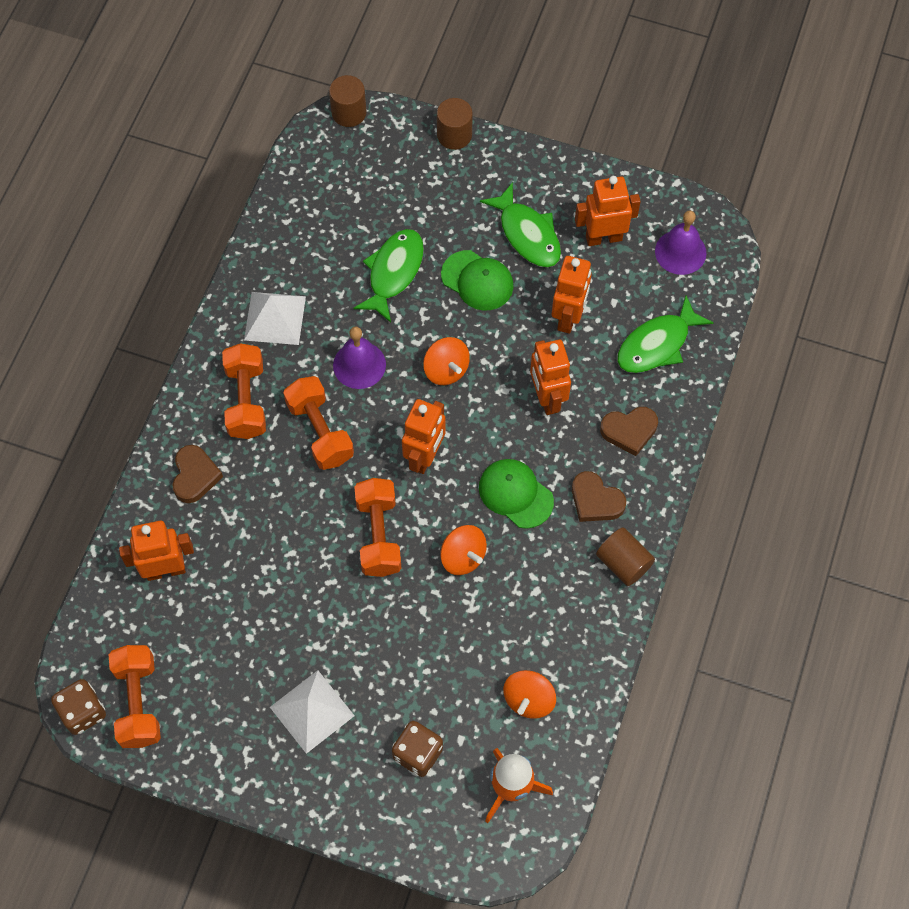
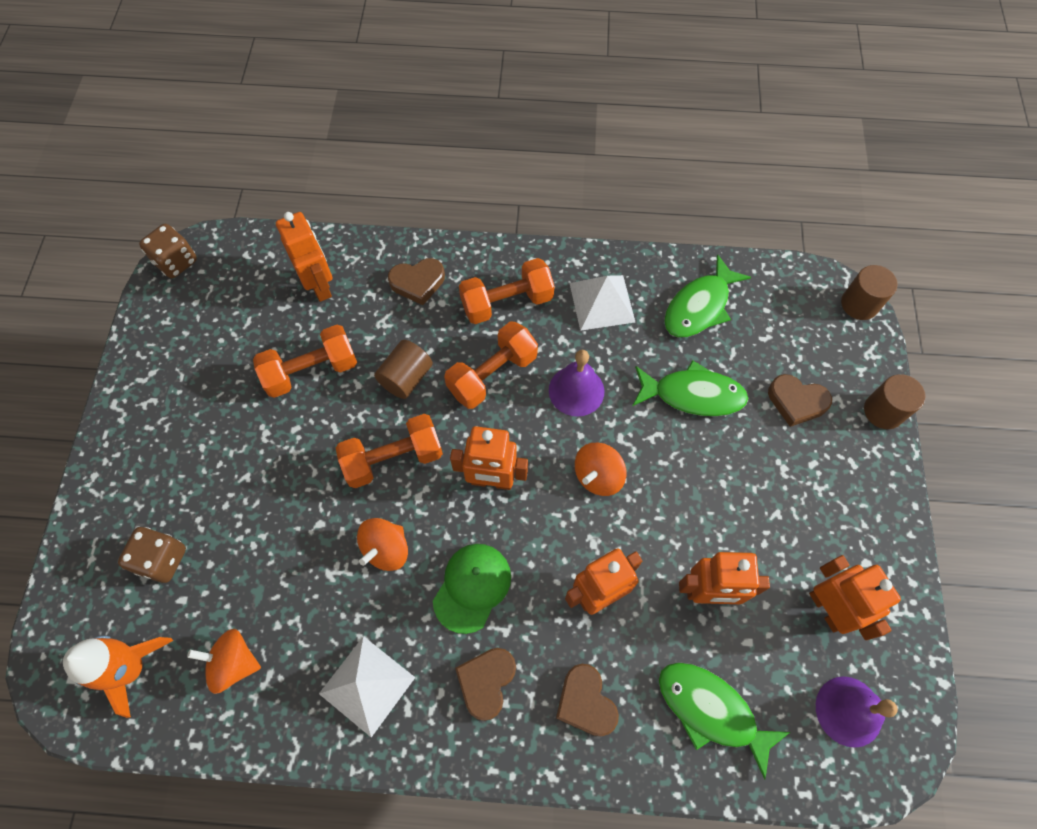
camera: 75 degrees right, 0 degrees up
(138, 702) = (190, 300): orange dumbbell -> orange dumbbell (311, 371)
(312, 711) = (197, 447): white pyramid -> white pyramid (367, 685)
(425, 195) = (796, 402): none -> brown heart
(477, 281) = (715, 481): green cap -> none
(527, 234) = (795, 520): green fish -> green fish (699, 306)
(623, 563) = (415, 735): brown cylinder -> brown cylinder (406, 378)

